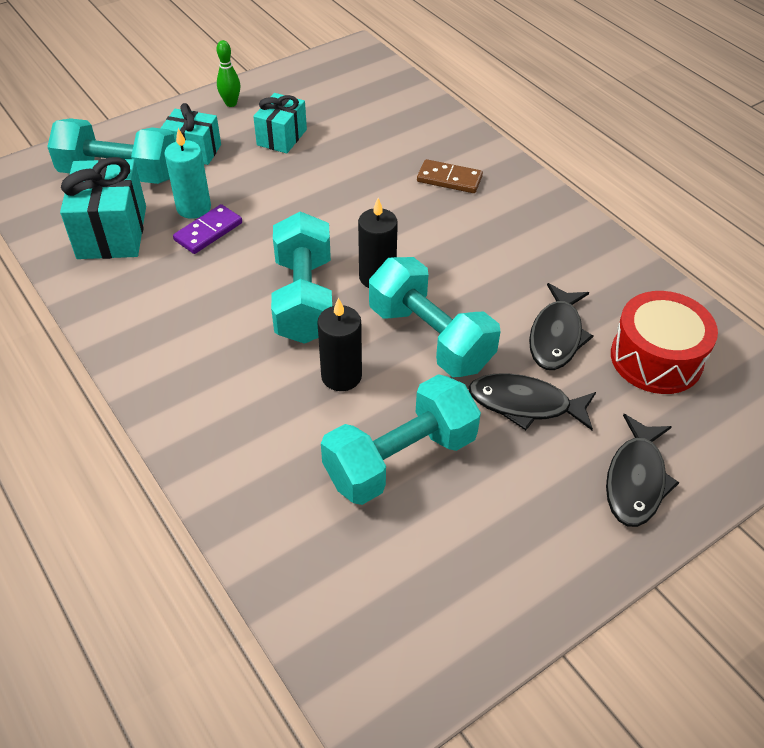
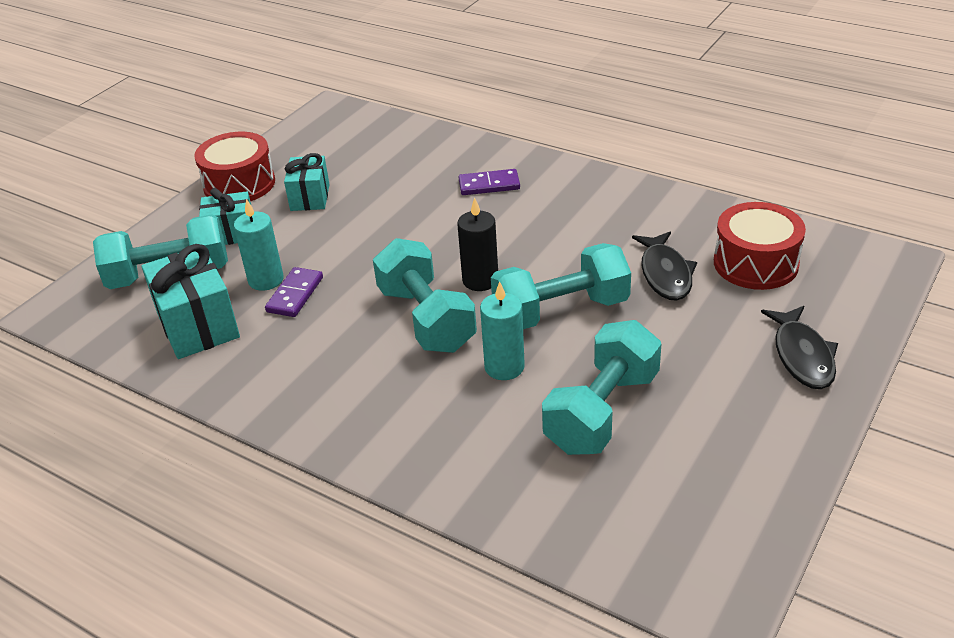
camera: 20 degrees left, 10 degrees down
(231, 103) = (239, 184): green bowling pin -> red drum
(341, 376) = (504, 367): black candle -> turquoise candle
(430, 338) = (561, 311): turquoise dumbbell -> turquoise dumbbell turned 45 degrees counterclockwise
(449, 179) = (489, 185): brown domino -> purple domino
(525, 404) = (676, 333): black fish -> none

